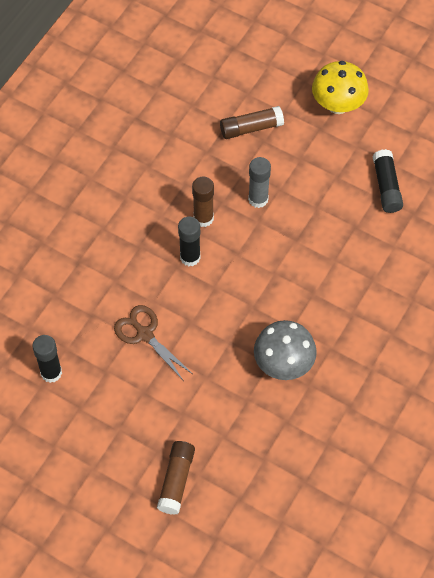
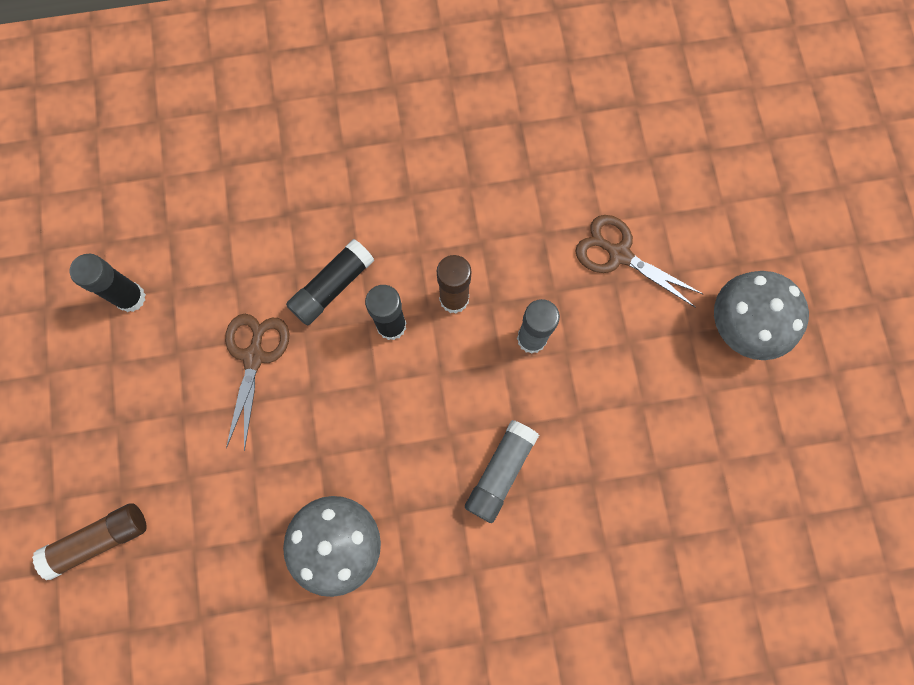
camera: 50 degrees right, 15 degrees up
(251, 128) = (619, 254): brown glue stick -> brown scissors
(314, 264) = (500, 472): none -> grey glue stick
(338, 105) = (742, 326): yellow mushroom -> grey mushroom
(386, 186) = (681, 474): black glue stick -> black glue stick (332, 287)

